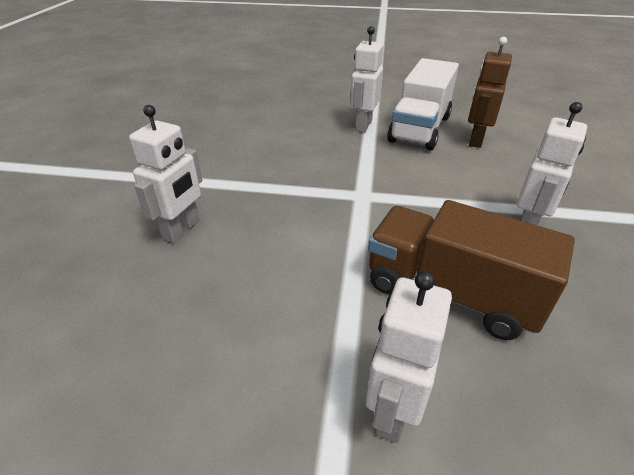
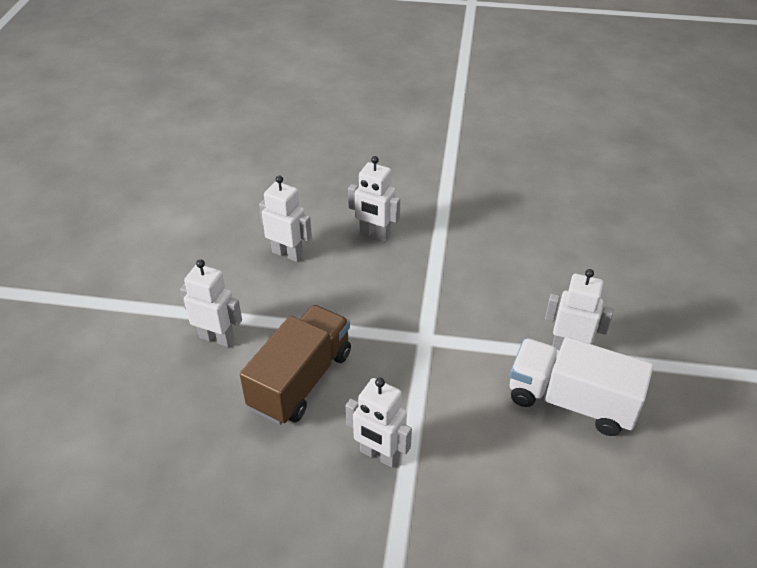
camera: 90 degrees right, 5 degrees up
(195, 322) = (288, 253): none -> white robot
(475, 140) = (551, 454): brown robot -> none

